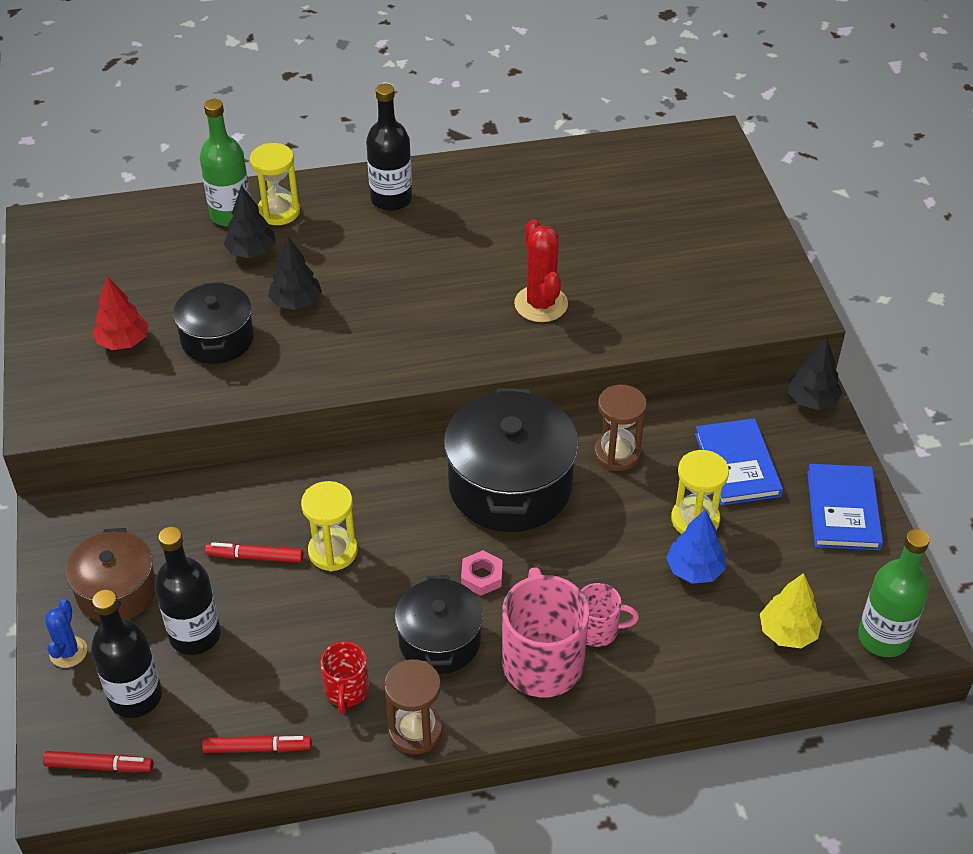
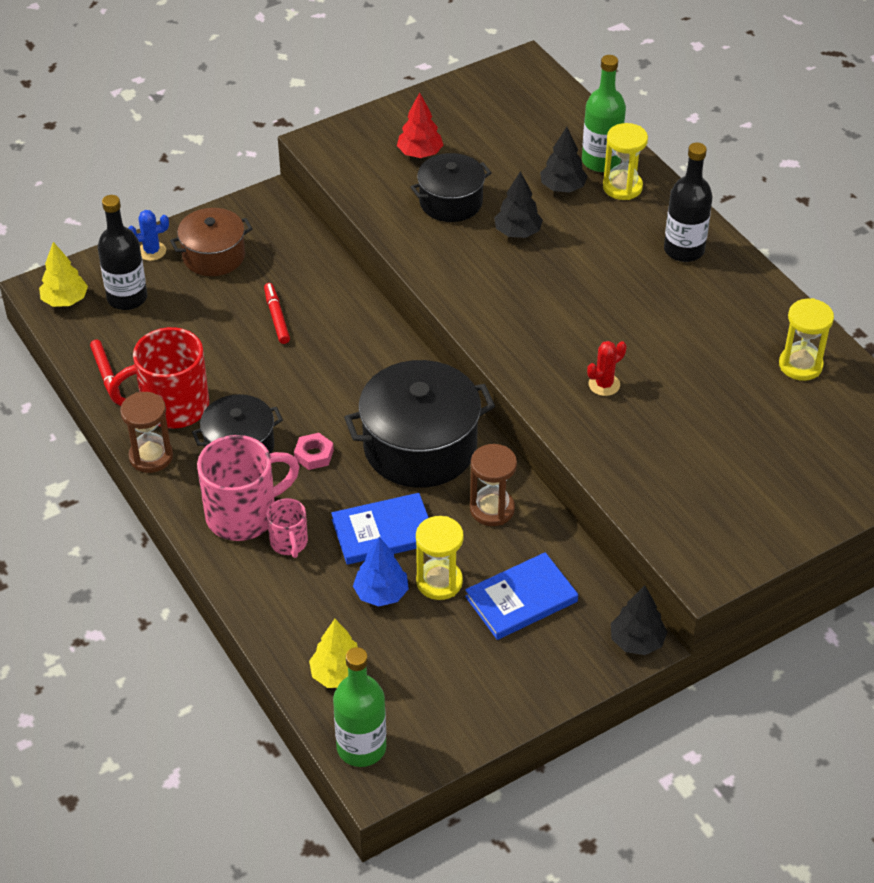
camera: 70 degrees right, 0 degrees up
(99, 766) = (65, 300): red marker -> yellow tree
(195, 635) = (191, 309): black bottle -> none
(333, 551) = (301, 359): yellow hourglass -> yellow hourglass (800, 365)
(346, 691) = (172, 407): red mug -> red mug, size x1.87
(541, 304) = (604, 384): red cactus -> red cactus, size x0.60
(843, 510) = (503, 691): blue book -> blue book (383, 532)

